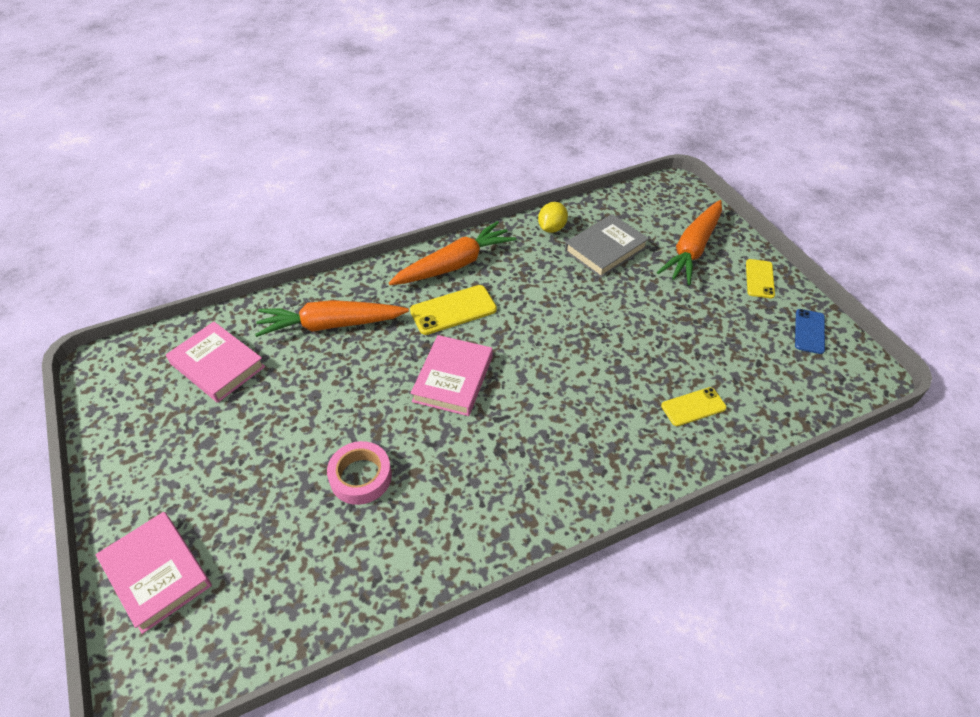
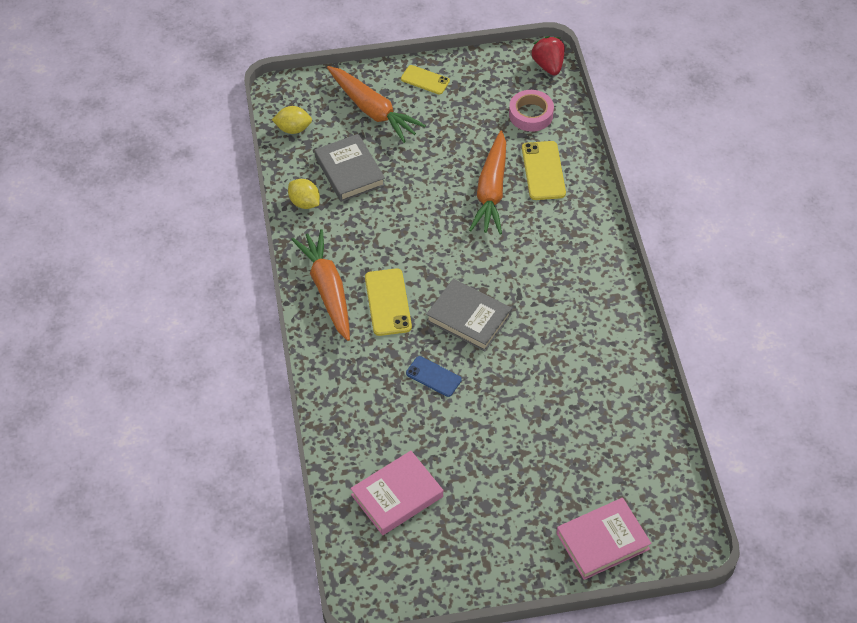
camera: 75 degrees left, 5 degrees up
(331, 325) = (375, 399): orange carrot -> orange carrot (491, 191)
(361, 477) = (550, 397): pink tape -> pink tape (530, 114)
(453, 379) = (468, 318): pink book -> grey book
(636, 203) = (293, 129): none -> yellow lemon
(693, 407) = (543, 171): yellow phone -> yellow phone, size x1.51
(809, 331) = (492, 73): blue phone -> blue phone (433, 376)
(860, 381) = (548, 65): none -> red strawberry

